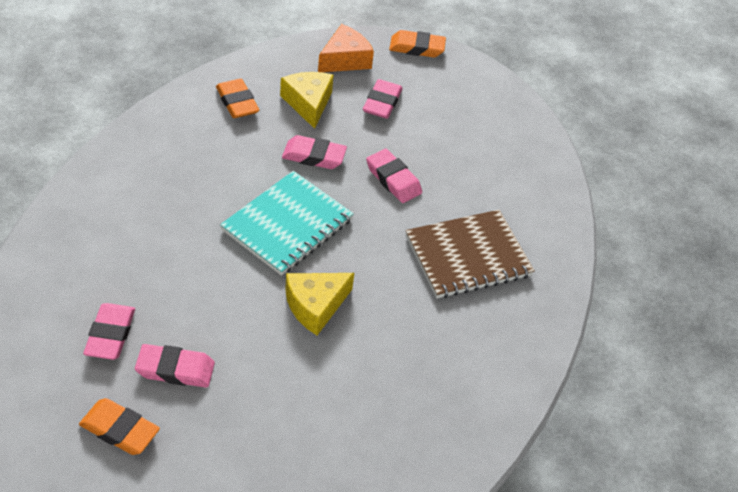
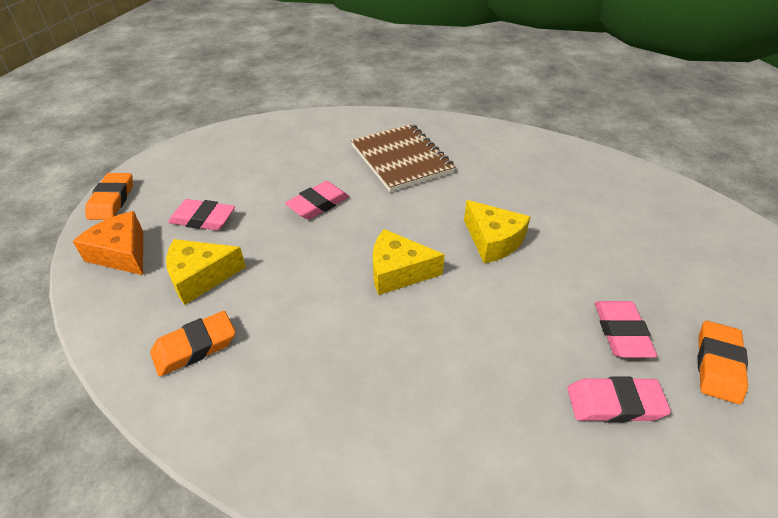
camera: 90 degrees left, 5 degrees down
(287, 225) = (398, 272): turquoise notebook -> yellow cheese
(314, 156) = (291, 263): pink eraser -> none

